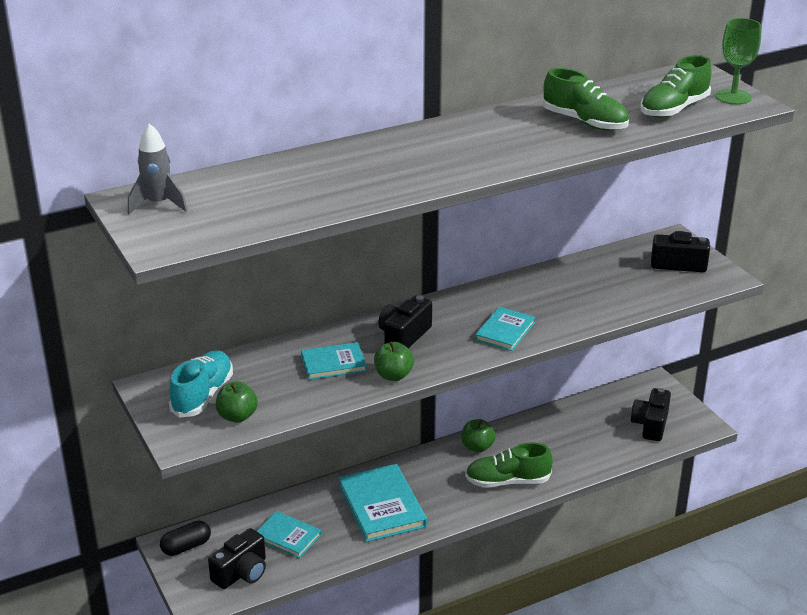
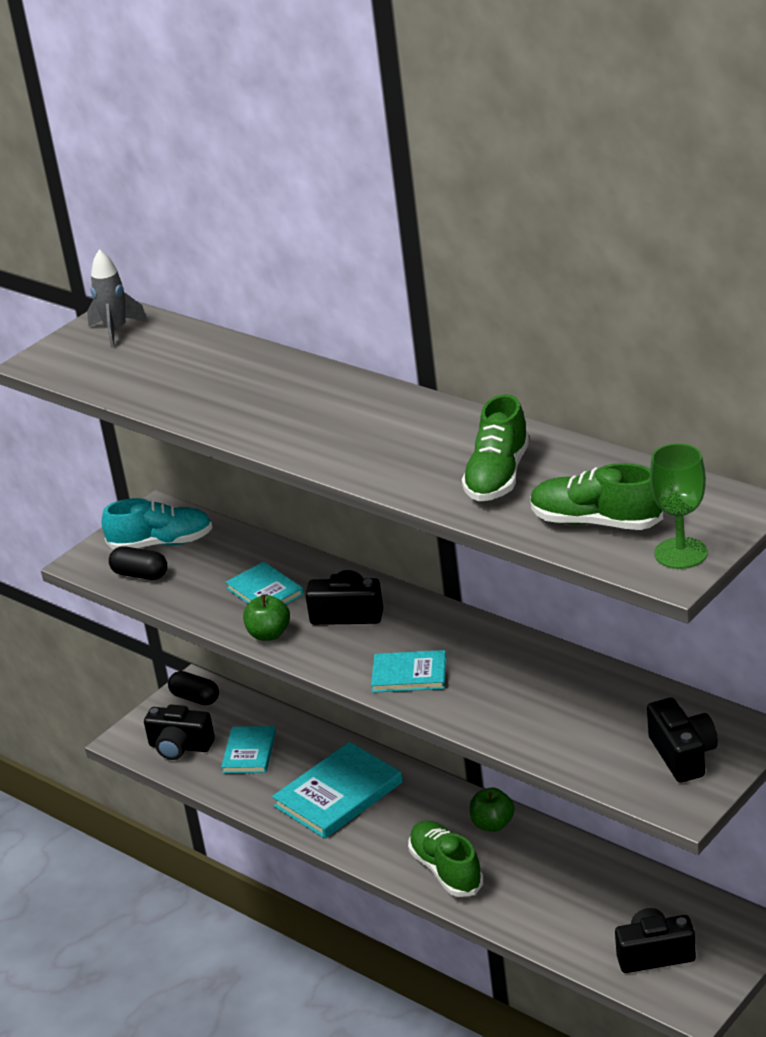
camera: 70 degrees right, 0 degrees up
(237, 416) = (140, 575): green apple -> black capsule

